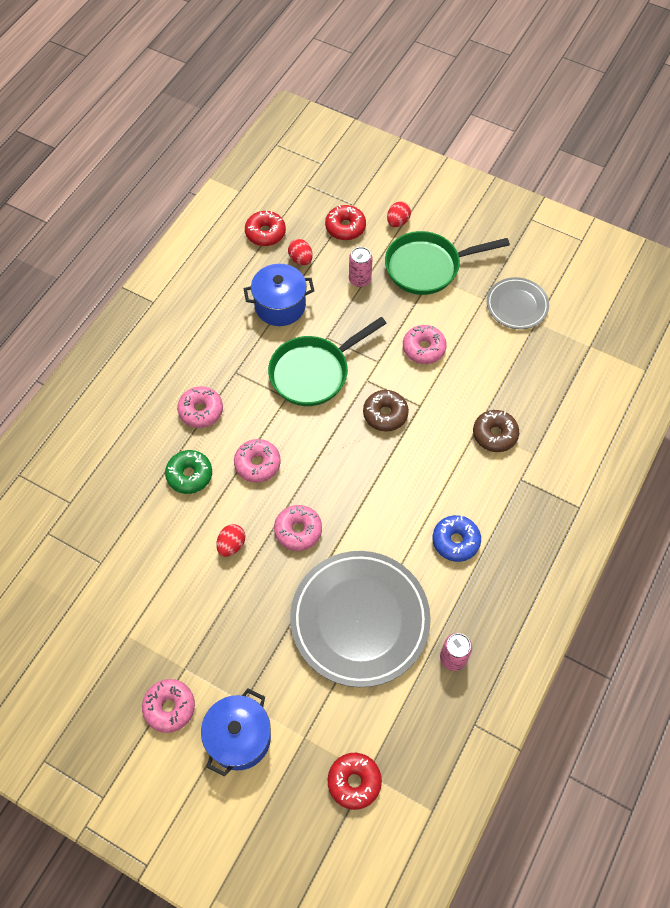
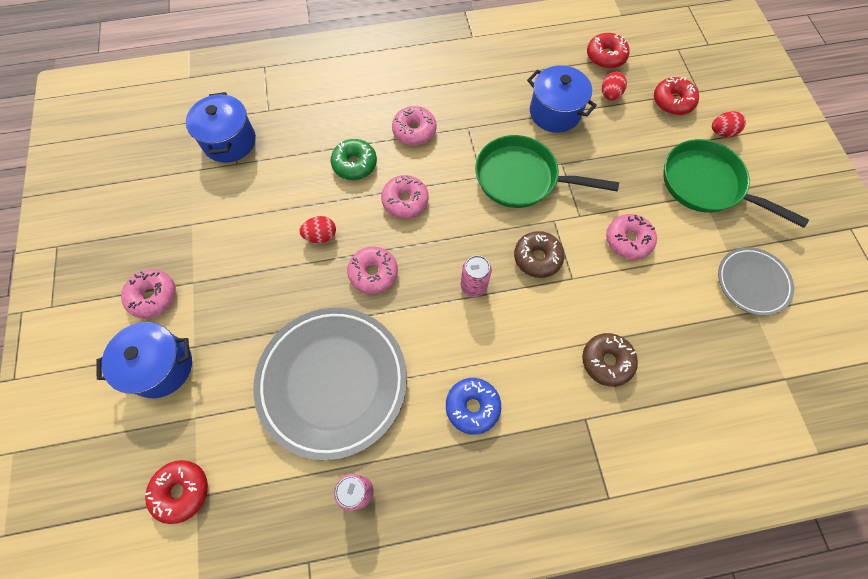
camera: 50 degrees right, 5 degrees up
(72, 553) = (229, 141): none -> blue pot
(360, 280) = (638, 146): pink can -> pink can (473, 286)

